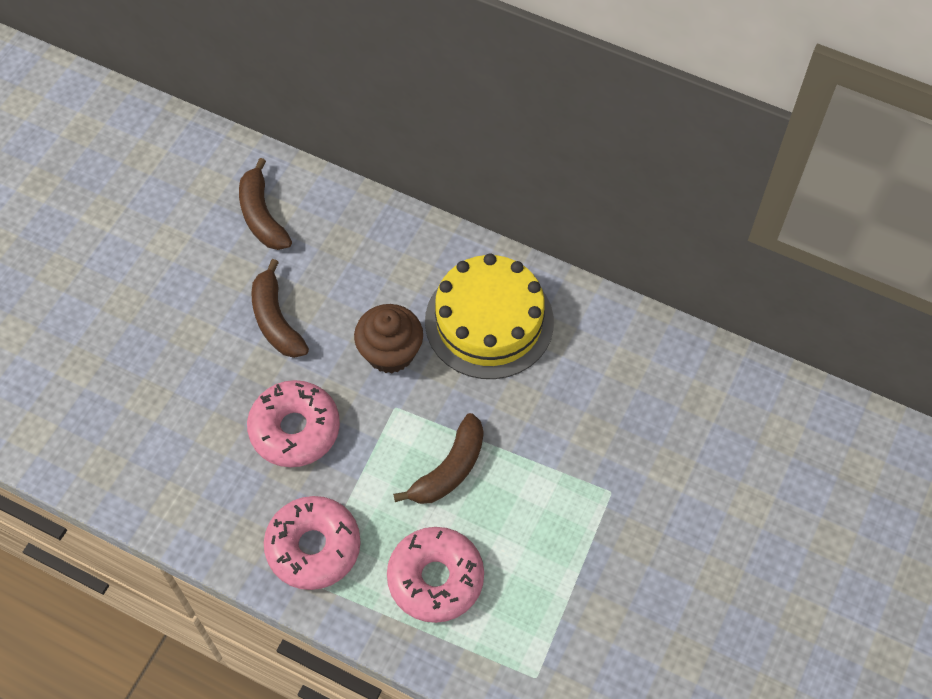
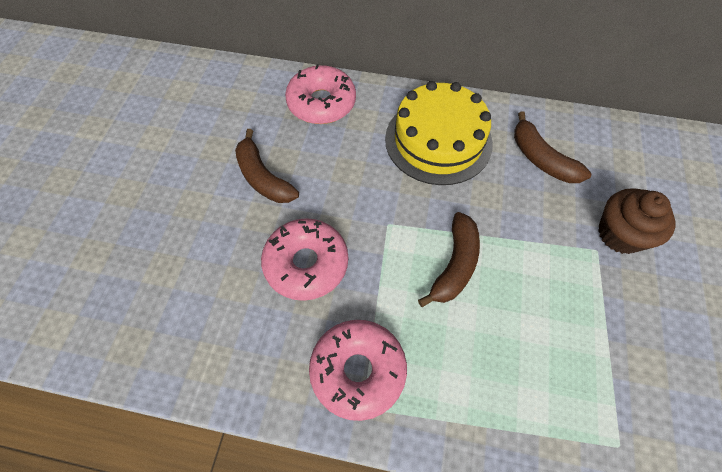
camera: 15 degrees left, 0 degrees up
(262, 215) = (230, 103): brown banana -> brown banana (541, 159)
(390, 352) = (368, 181): brown cupcake -> brown cupcake (620, 234)
(435, 579) = (483, 370): pink donut -> pink donut (321, 103)

